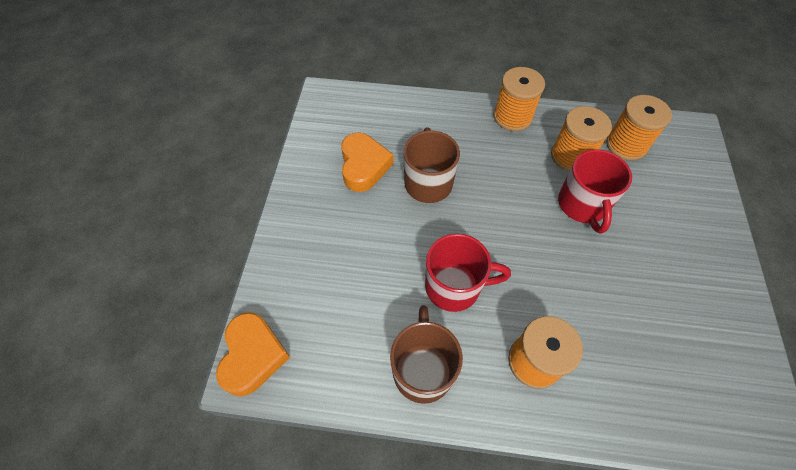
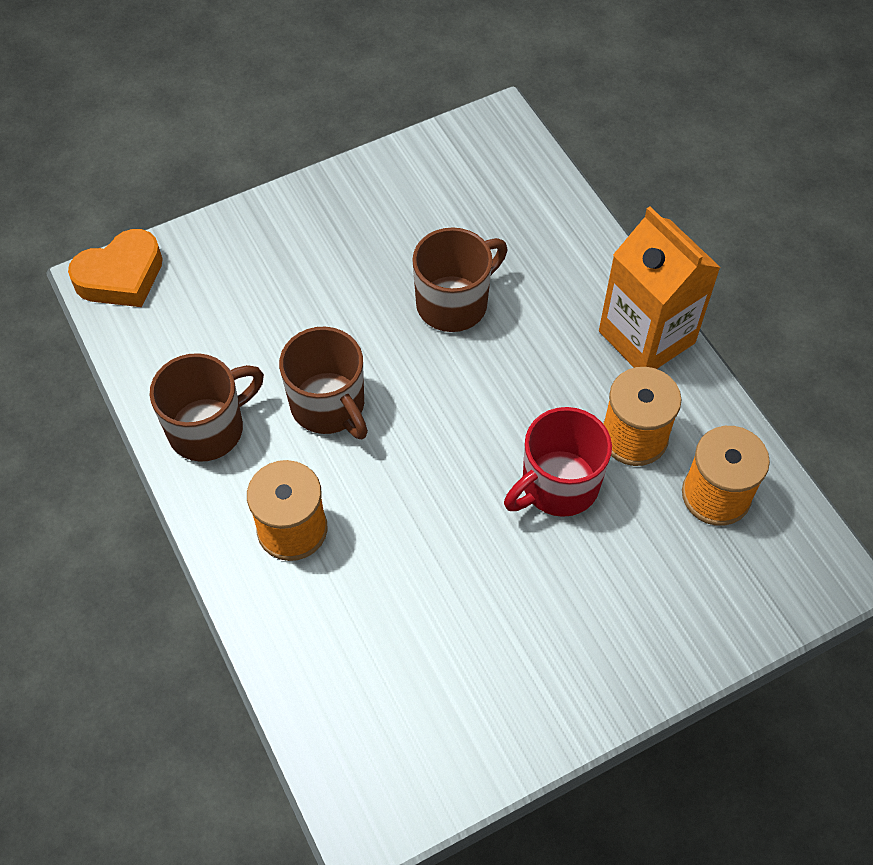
camera: 55 degrees right, 0 degrees up
(364, 166) = (424, 226): orange heart -> none
(454, 286) = (329, 406): red mug -> brown mug
(512, 117) = (646, 337): orange spool -> orange carton

